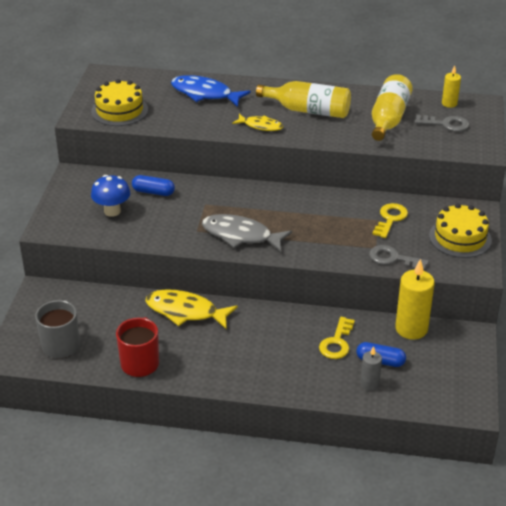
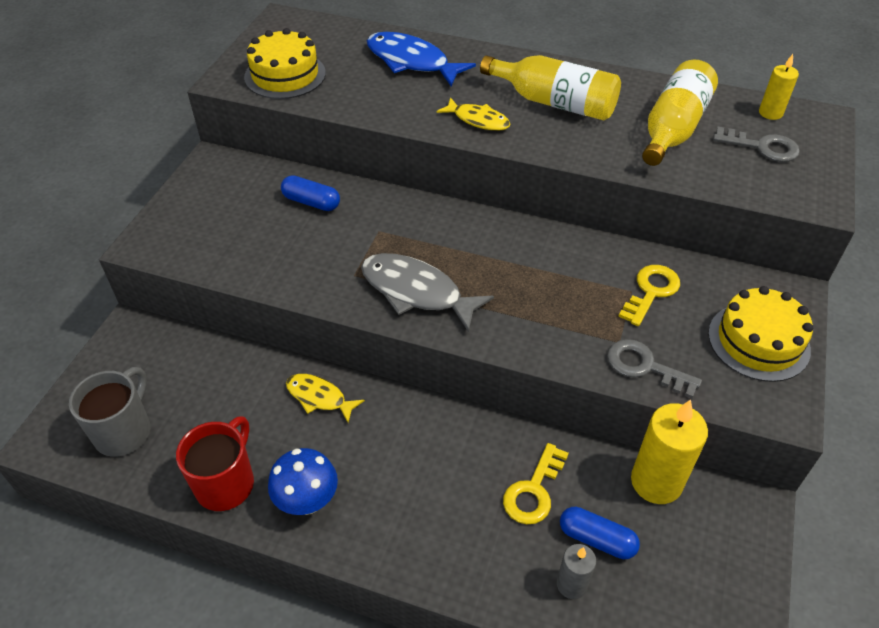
camera: 10 degrees right, 10 degrees up
(112, 211) = (244, 227): blue mushroom -> blue mushroom (307, 501)
(185, 311) = (319, 397): yellow fish -> yellow fish, size x0.60

